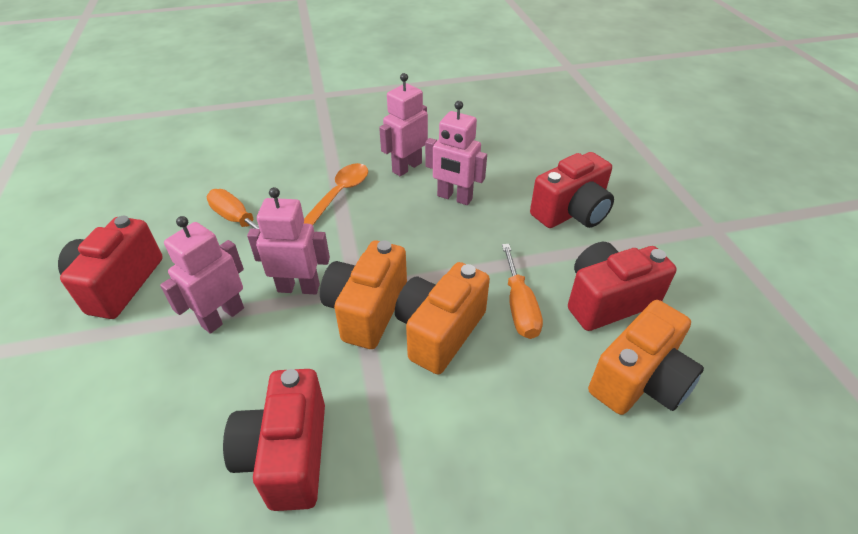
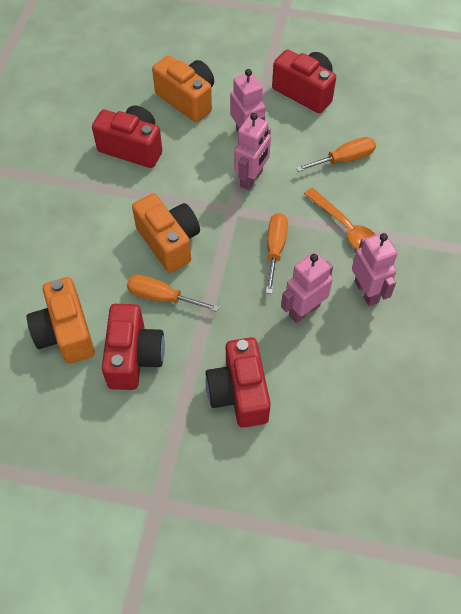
camera: 115 degrees right, 15 degrees up
(367, 310) = (210, 209): orange camera -> orange camera (187, 99)
(394, 237) = (275, 249): none -> orange screwdriver

